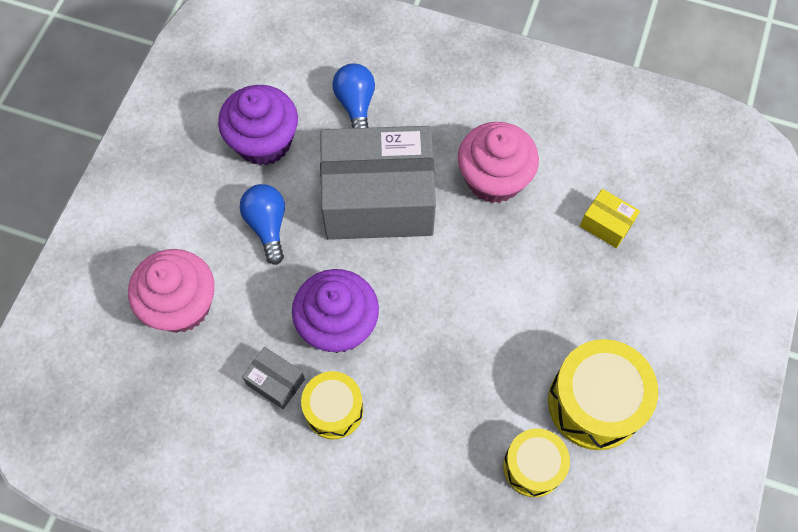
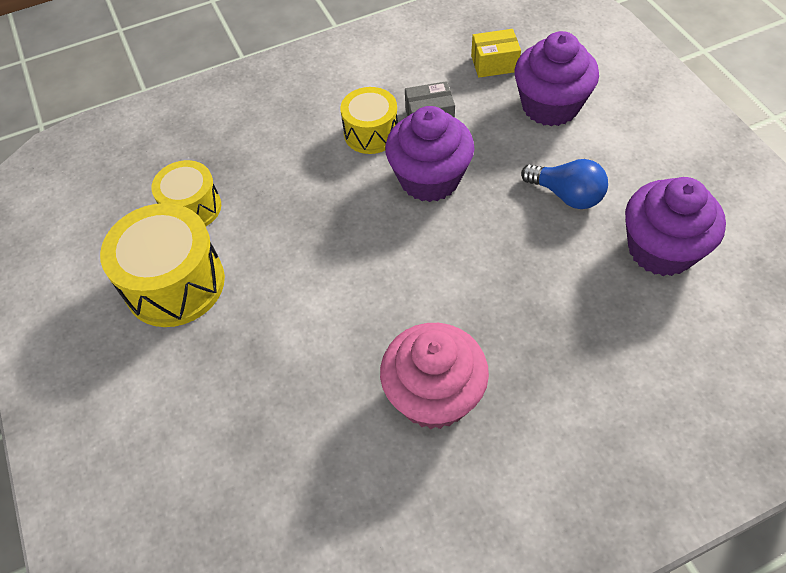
camera: 140 degrees right, 10 degrees down
(181, 305) = (550, 106): pink cupcake -> purple cupcake
(356, 105) = (637, 350): blue light bulb -> none
(378, 199) = (511, 287): grey box -> none
(606, 224) = (283, 446): yellow box -> yellow box (494, 64)

